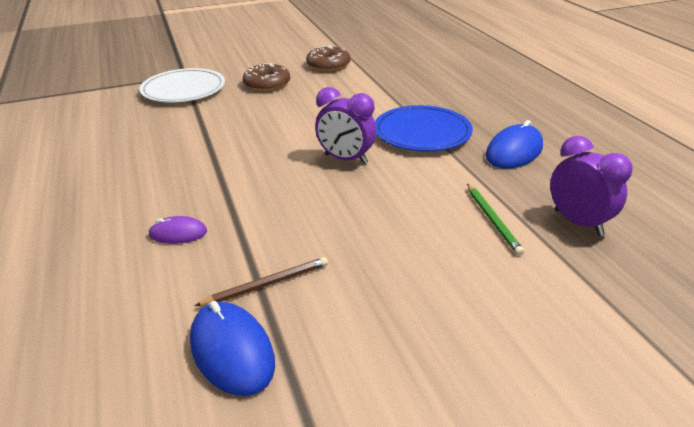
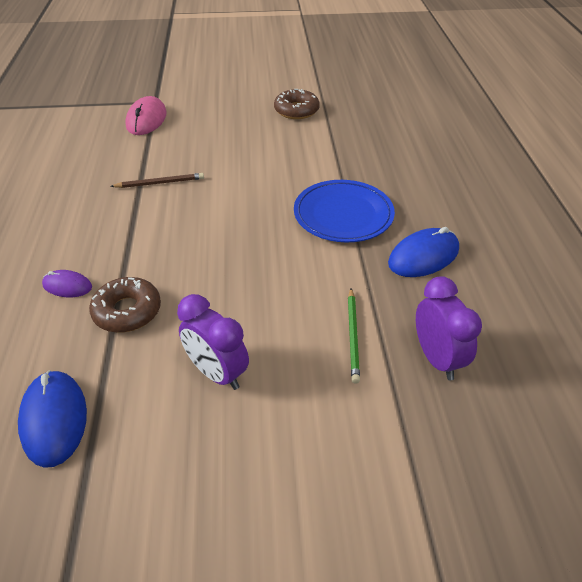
camera: 15 degrees right, 10 degrees up
(183, 90) = (146, 119): white plate -> pink mouse
(267, 84) = (225, 125): brown donut -> brown donut (127, 311)
(267, 284) = (114, 358): brown pencil -> brown pencil (160, 183)
(346, 159) = (252, 233): purple clock -> purple clock (217, 373)

